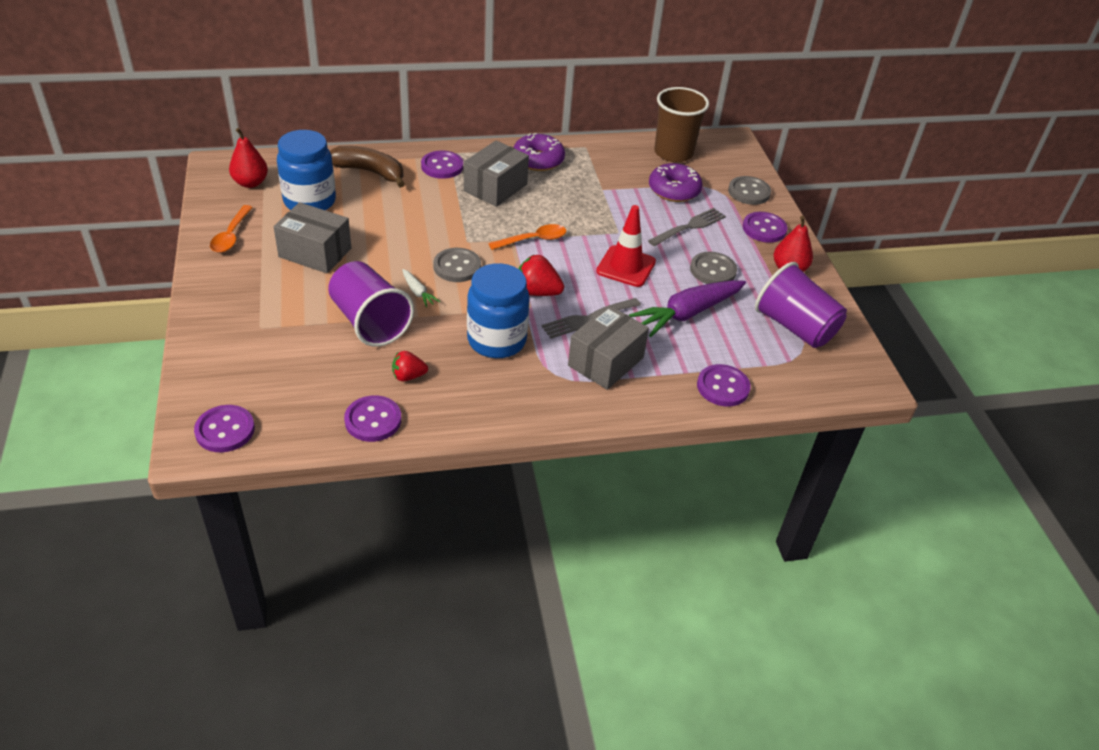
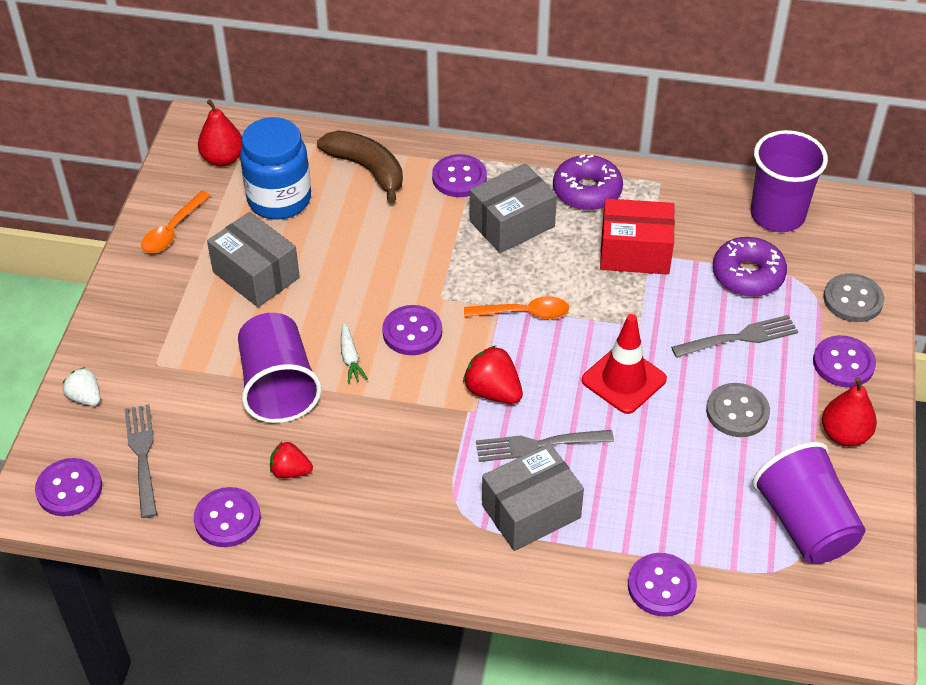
camera: 25 degrees right, 5 degrees up
(209, 362) = (85, 397): none -> white strawberry
(279, 392) = (142, 455): none -> grey fork
(457, 267) = (412, 332): grey button -> purple button
(496, 340) = (413, 448): blue jar -> none
(591, 190) = (635, 252): none -> red box
(673, 153) = (777, 215): brown cup -> purple cup
(687, 313) = (669, 469): purple carrot -> none

